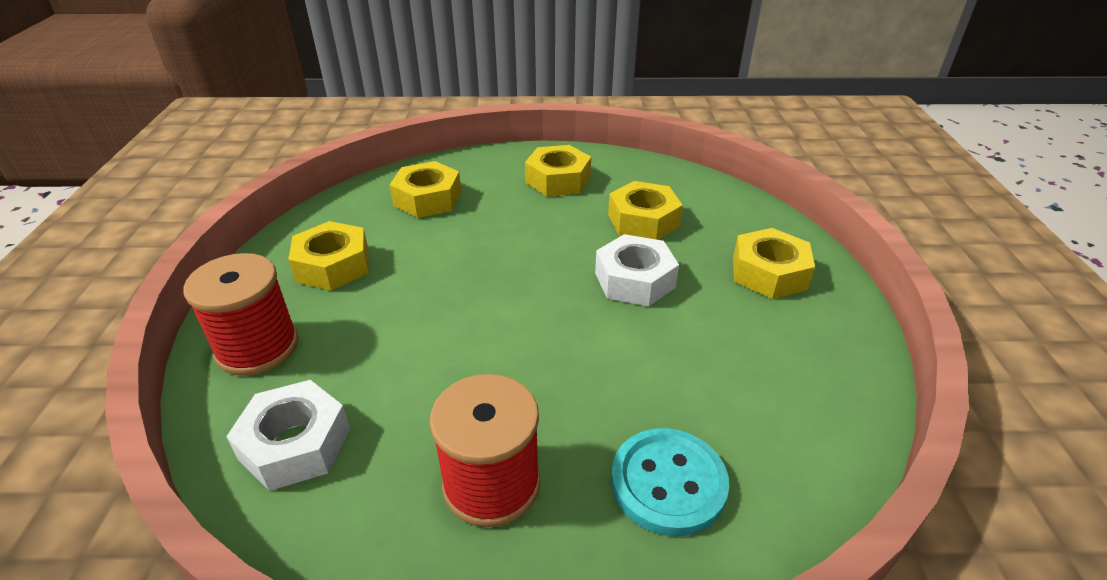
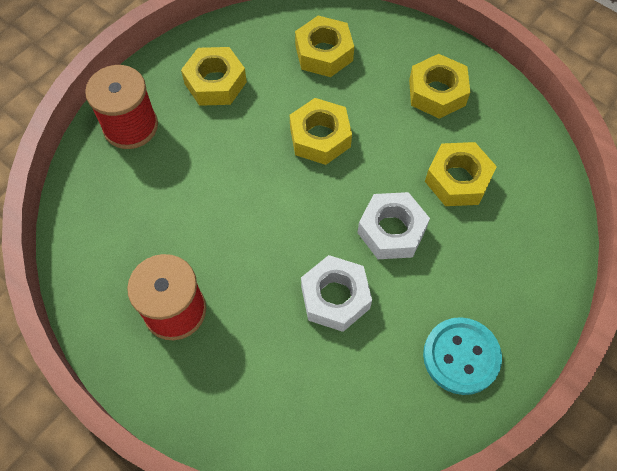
camera: 40 degrees right, 25 degrees up
(295, 444) = (105, 212): white nut -> white nut (335, 297)
(668, 483) = (260, 383): turquoise button -> turquoise button (461, 356)
(769, 273) = (494, 294): yellow nut -> yellow nut (320, 137)

